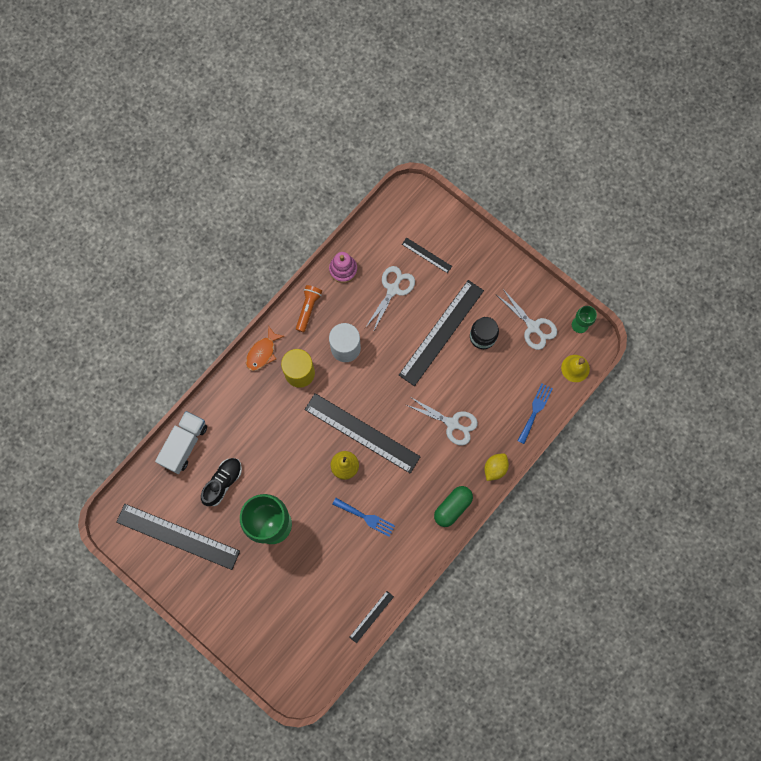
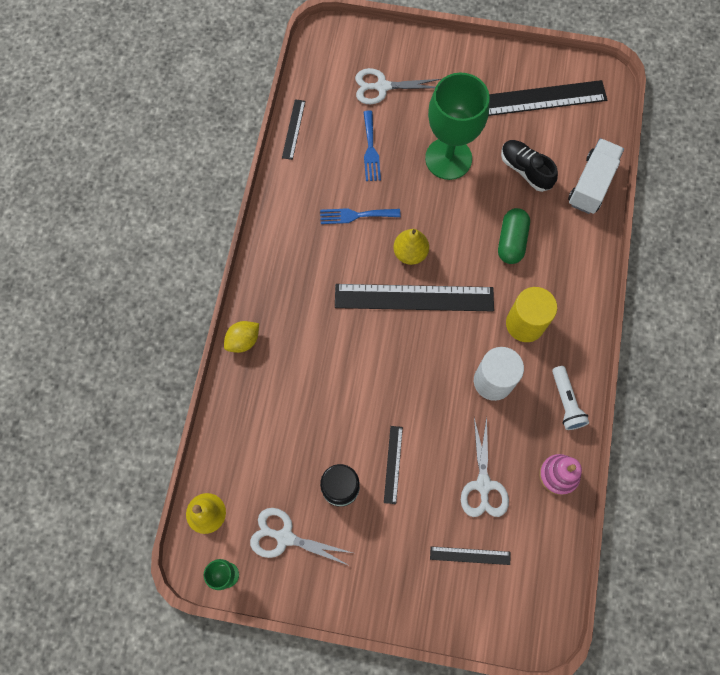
camera: 150 degrees right, 5 degrees down
(184, 444) = (591, 184): white truck -> white truck turned 150 degrees counterclockwise
(223, 482) = (525, 170): black shoe -> black shoe turned 135 degrees clockwise
(262, 352) = (581, 323): orange fish -> none
(308, 309) = (566, 402): orange flashlight -> white flashlight
(441, 332) = (393, 464): black ruler -> black ruler, size x0.46
(452, 423) = (319, 363): white scissors -> white scissors (382, 87)
(452, 507) = (268, 274): green capsule -> green capsule (511, 241)
(495, 468) = (243, 341): yellow lemon -> yellow lemon turned 45 degrees clockwise
(535, 411) = (229, 432): blue fork -> blue fork (370, 149)

